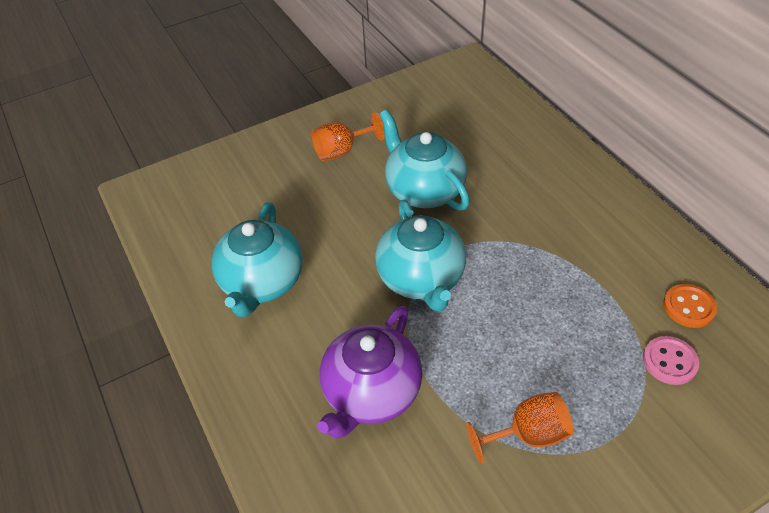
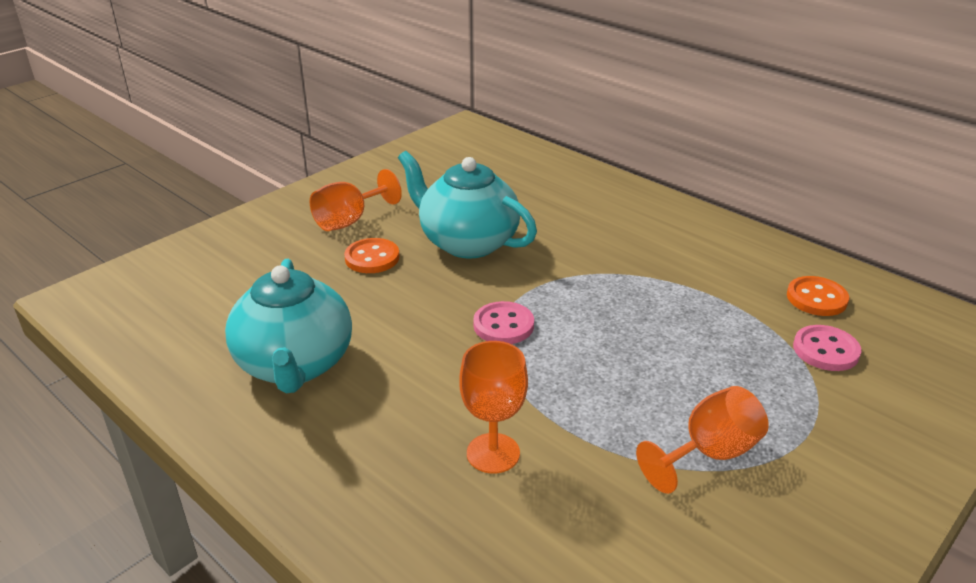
camera: 20 degrees left, 15 degrees down
(346, 192) = (372, 258): none -> orange button
(371, 393) = (493, 453): purple teapot -> orange goblet
(421, 279) = (503, 325): turquoise teapot -> pink button

